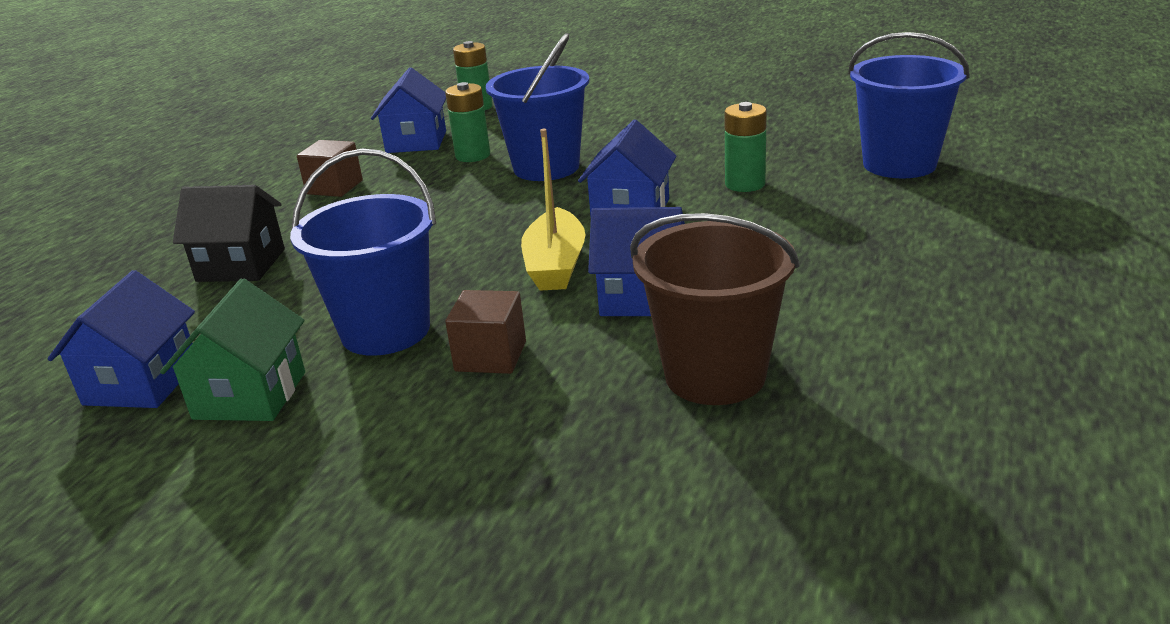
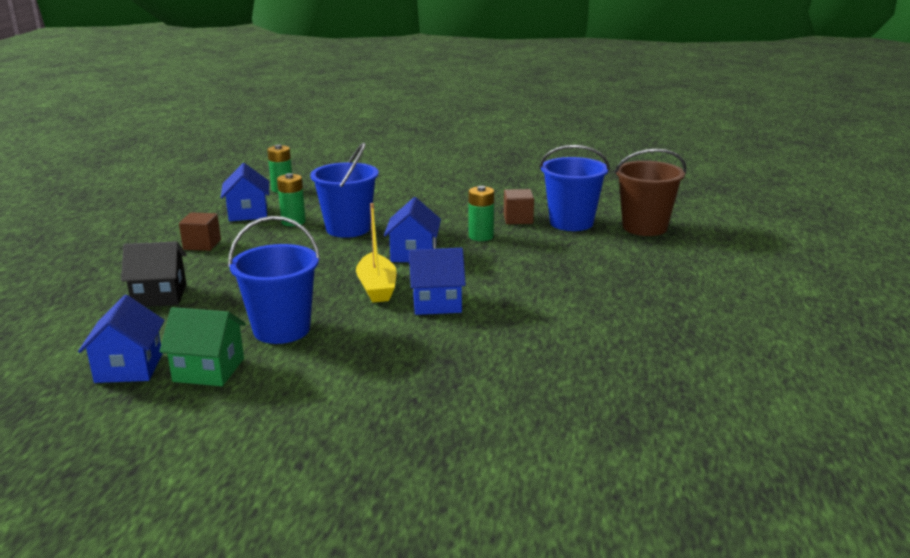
camera: 15 degrees left, 5 degrees down
(250, 395) = (209, 370): green house -> green house turned 75 degrees counterclockwise
(490, 356) = (356, 340): brown cube -> brown cube (518, 219)
(715, 375) = (493, 342): brown bucket -> brown bucket (644, 227)

